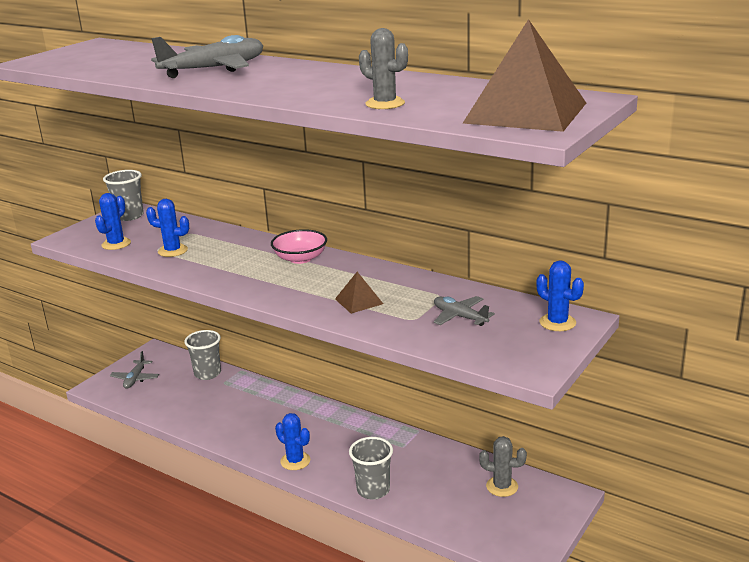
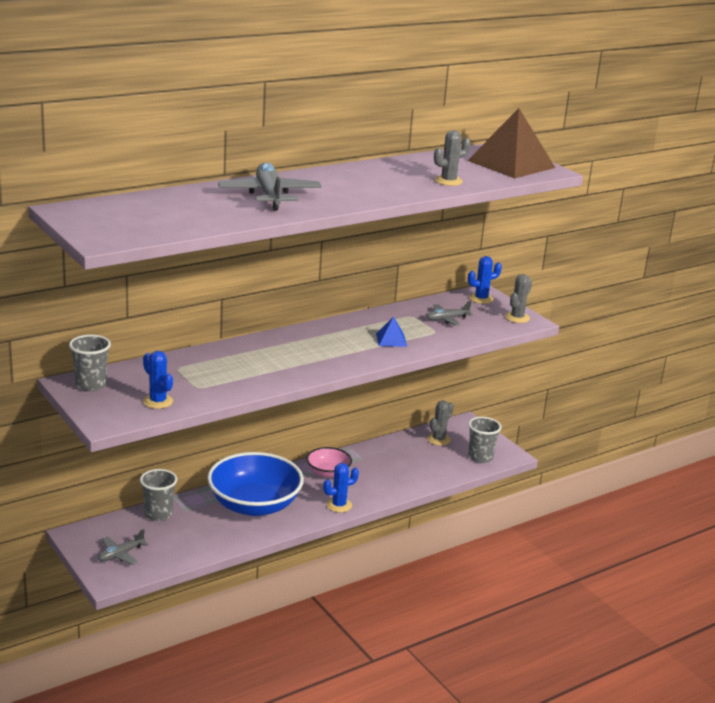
camera: 70 degrees left, 0 degrees up
(135, 379) = (120, 554): grey plane -> grey plane turned 105 degrees clockwise
(173, 251) = (210, 381): blue cactus -> none
(258, 413) = (254, 505): none -> blue bowl
(300, 258) = (293, 340): pink bowl -> pink bowl (328, 472)
(359, 301) = (391, 340): brown pyramid -> blue pyramid
(373, 490) = (402, 484): grey cup -> grey cup (480, 457)
(531, 359) = (517, 318): none -> grey cactus

